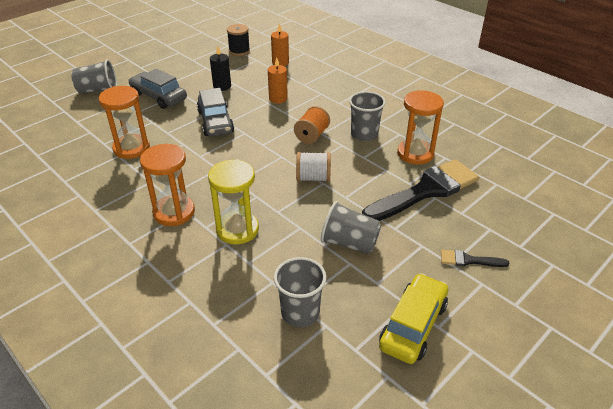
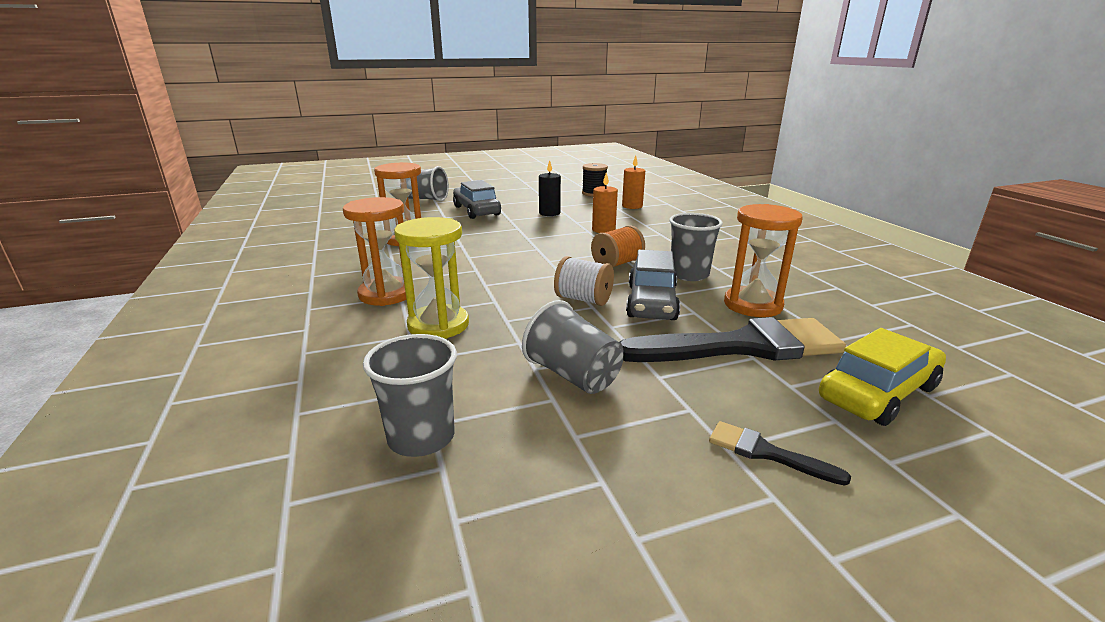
camera: 25 degrees right, 15 degrees down
(215, 122) = (514, 235): grey car -> grey car (651, 302)
(413, 325) = (588, 519): yellow car -> yellow car (878, 393)

